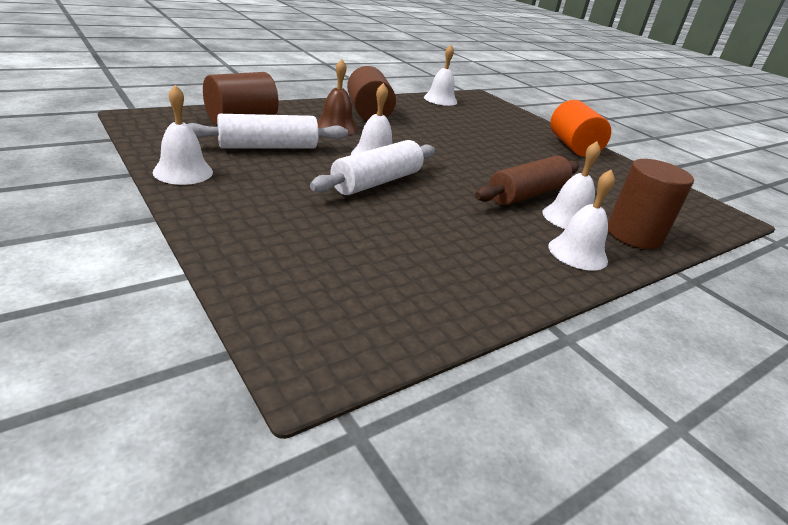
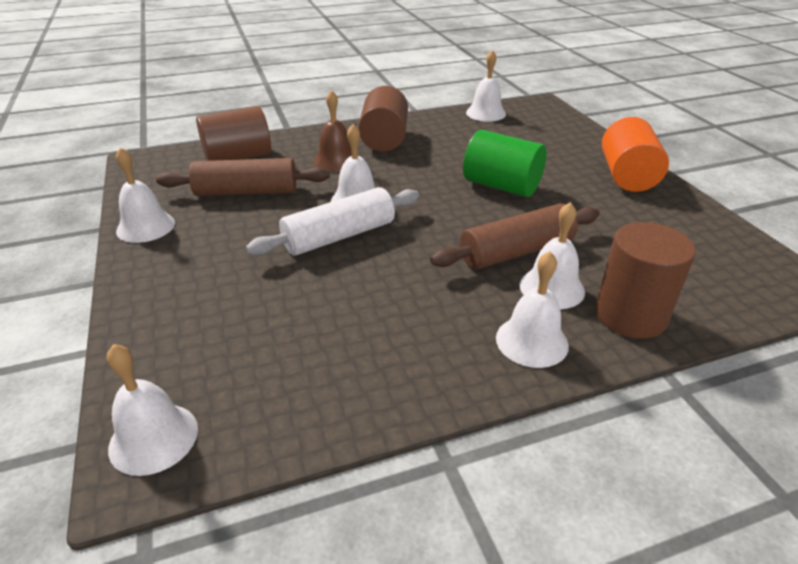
camera: 20 degrees right, 5 degrees up
(268, 147) = (246, 192): white rolling pin -> brown rolling pin
(308, 339) = (153, 438): none -> white bell
(486, 150) = (501, 186): none -> green cylinder

